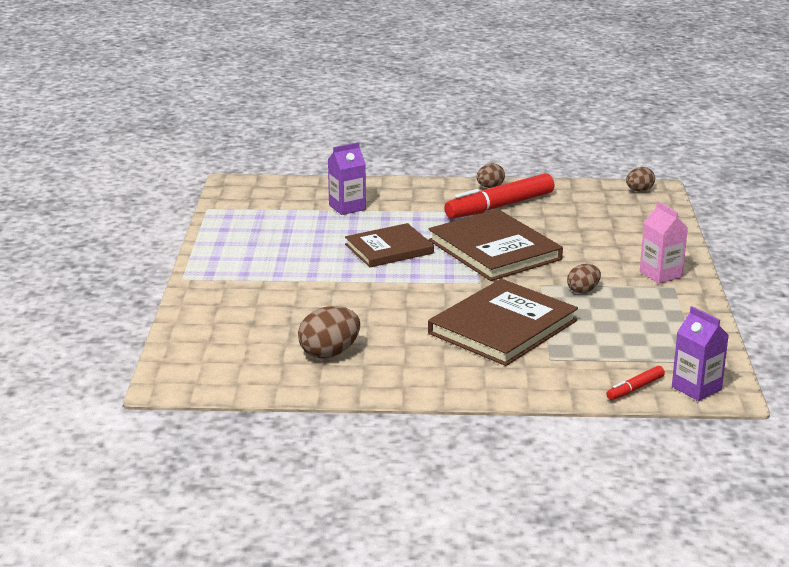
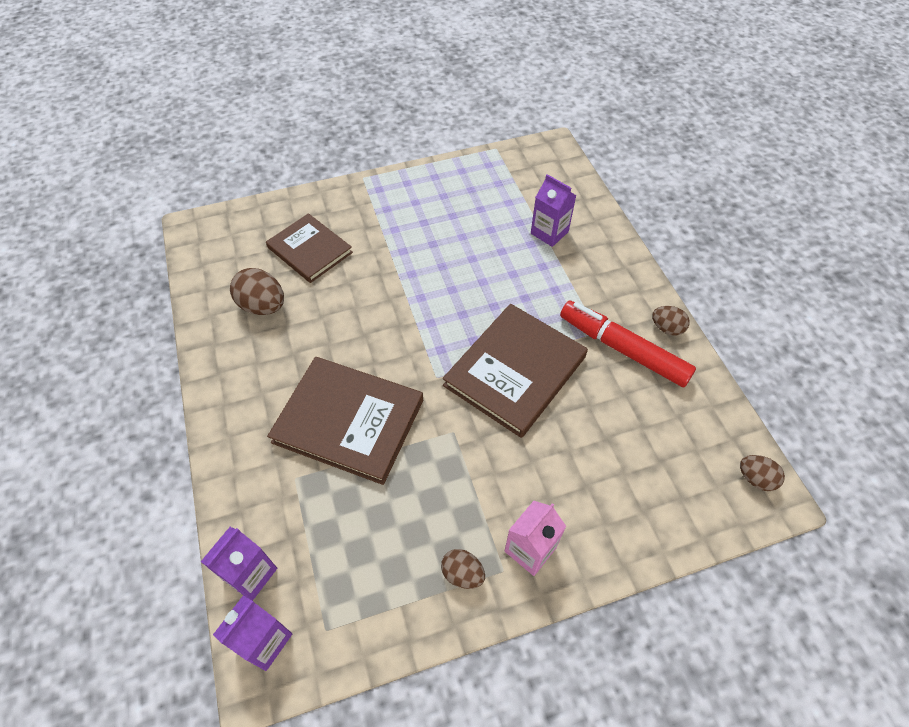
camera: 70 degrees right, 30 degrees up
(389, 249) = (476, 288): brown book -> brown book (310, 250)
(583, 291) = (455, 475): brown egg -> brown egg (462, 574)
(635, 389) = (250, 574): red marker -> purple carton

